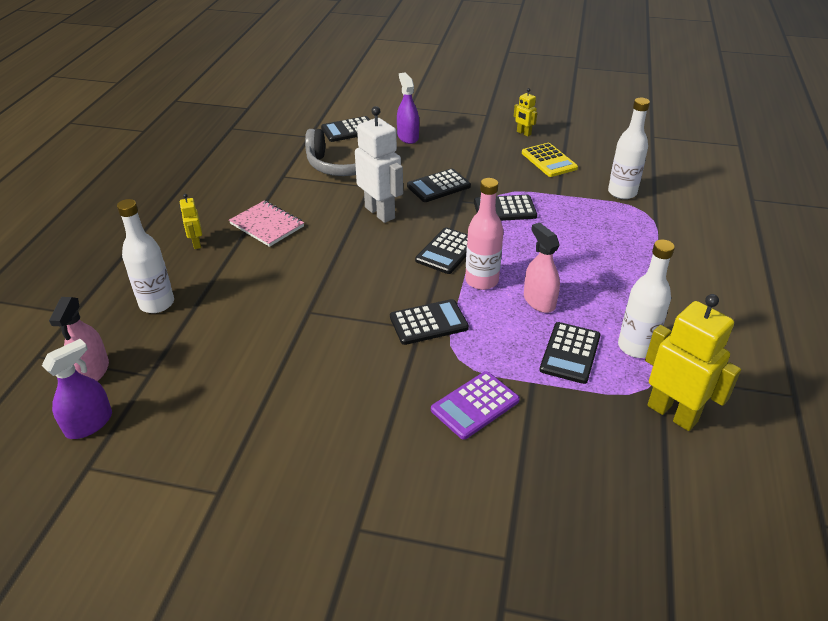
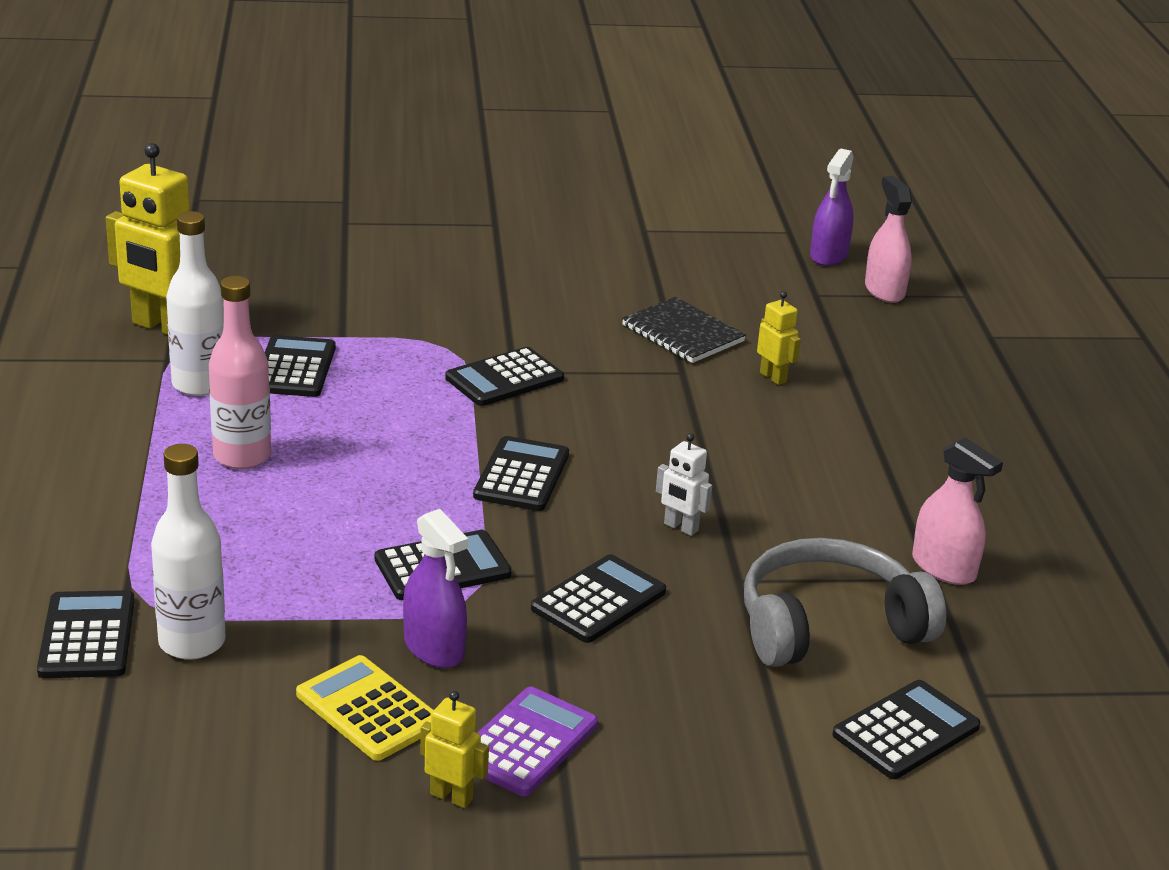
camera: 160 degrees right, 10 degrees down
(157, 303) = (897, 357): white bottle -> none
(196, 243) = (941, 436): yellow robot -> yellow robot (773, 377)
(267, 225) = (861, 478): pink notebook -> none
(283, 347) = (682, 334): none -> black notebook
(380, 213) = (680, 527): white robot -> white robot, size x0.49
(408, 137) = (746, 731): purple spray bottle -> purple spray bottle (434, 648)
(475, 405) = (409, 309): purple calculator -> purple calculator (527, 743)
(481, 281) = (446, 439): pink bottle -> pink bottle (242, 456)
(539, 301) = (347, 422): pink spray bottle -> pink spray bottle (943, 568)
(669, 201) = (87, 636): none -> black calculator

